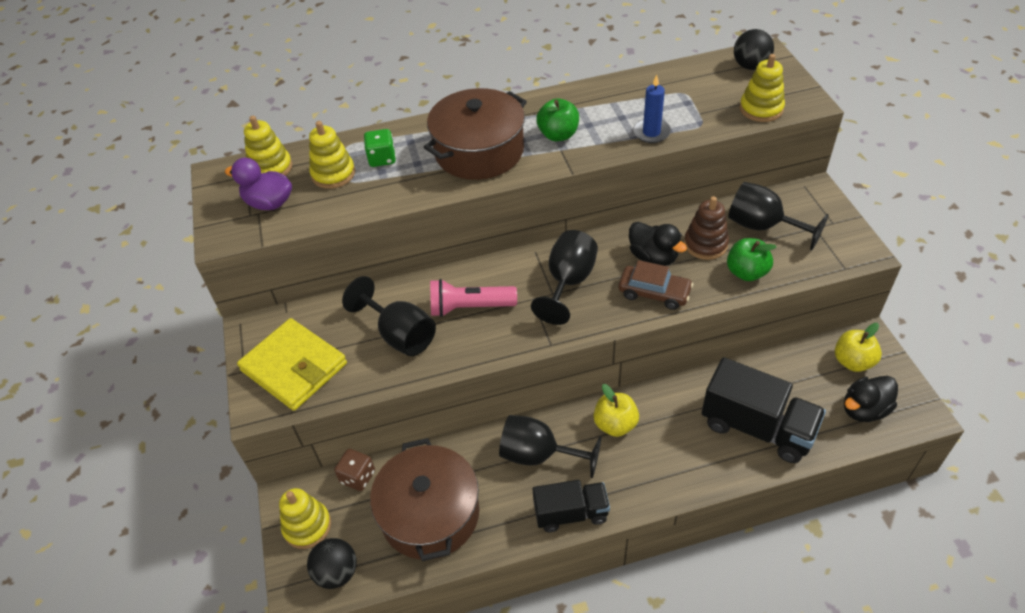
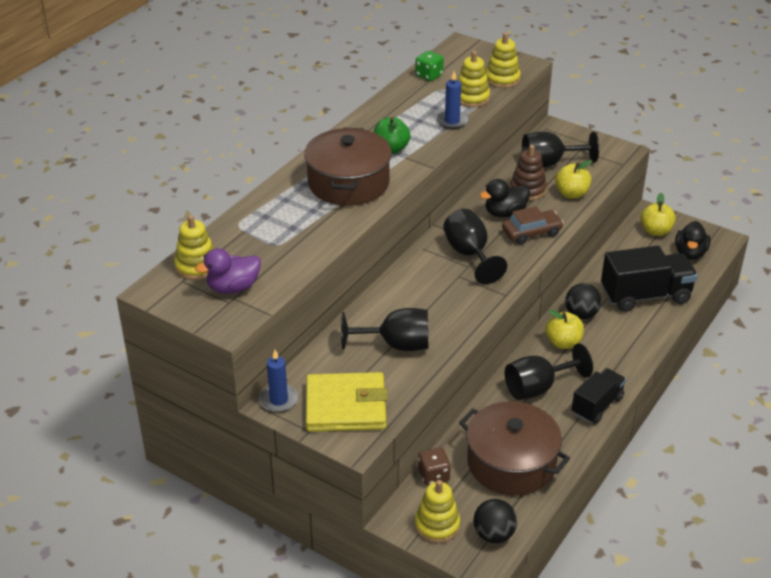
camera: 45 degrees left, 10 degrees down
(257, 327) = (279, 400): none -> blue candle
(333, 174) = (256, 246): yellow stacking toy -> yellow stacking toy (471, 98)
(382, 158) = (280, 220): green dice -> green dice (429, 75)
(469, 307) = (422, 303): pink flashlight -> none
(653, 257) = (505, 213): black duck -> black duck turned 150 degrees clockwise
(746, 272) = (571, 194): green apple -> yellow apple
(750, 66) = (462, 56): black ball -> black ball (581, 314)

